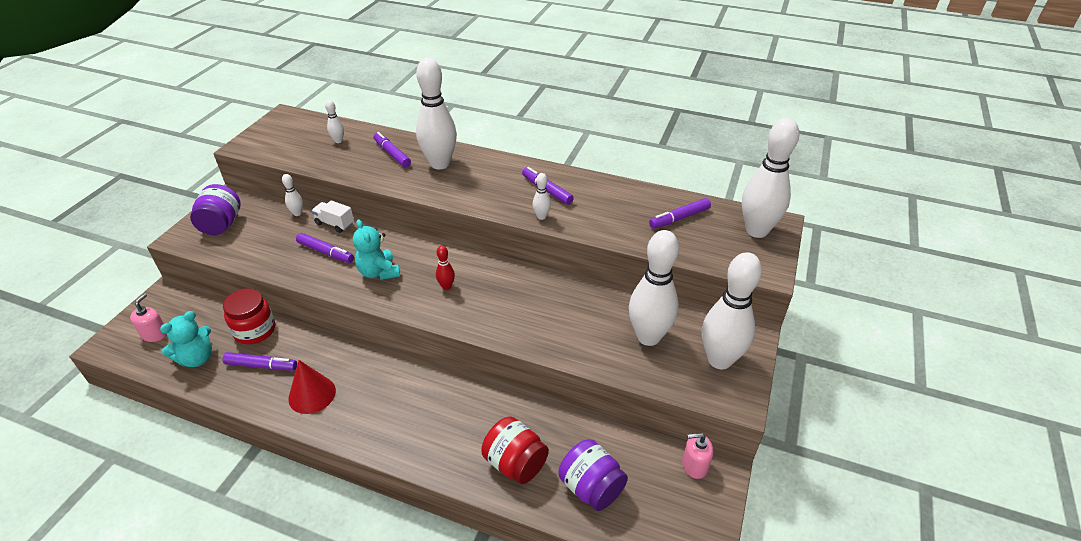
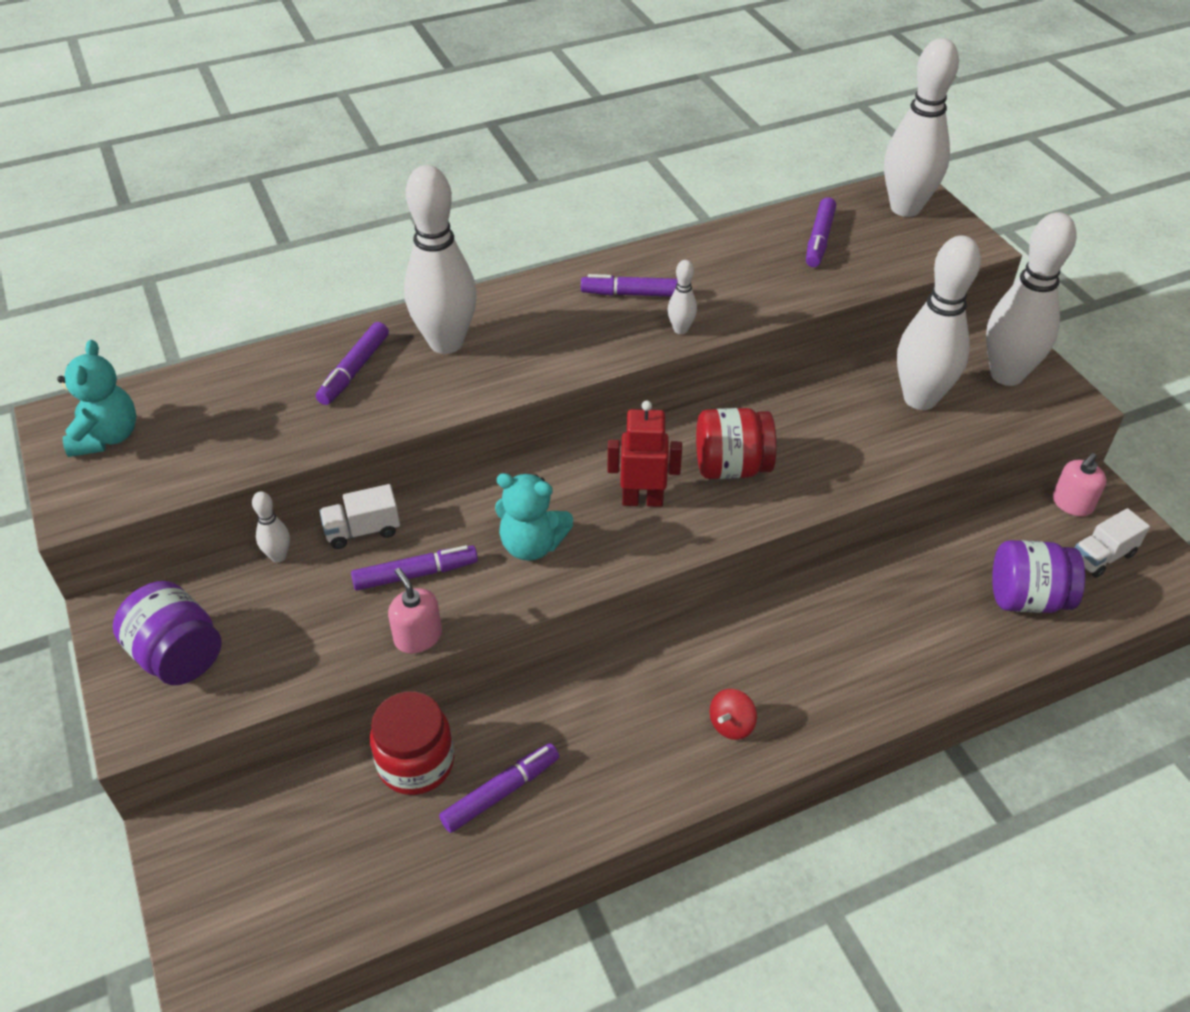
camera: 45 degrees left, 5 degrees up
(155, 334) = (266, 894): pink soap dispenser -> pink soap dispenser (418, 637)
(197, 358) = (392, 863): turquoise teddy bear -> turquoise teddy bear (107, 437)
(312, 394) = (622, 765): red cone -> none
(338, 141) = (234, 401): white bowling pin -> none
(372, 417) = (731, 725): none -> red spinning top
(392, 154) = (354, 370): purple marker -> purple marker turned 75 degrees counterclockwise
(446, 287) = (642, 500): red bowling pin -> red robot
(515, 463) = (936, 637): red jar -> red jar (731, 467)
(669, 505) = (1102, 556): none -> white truck

